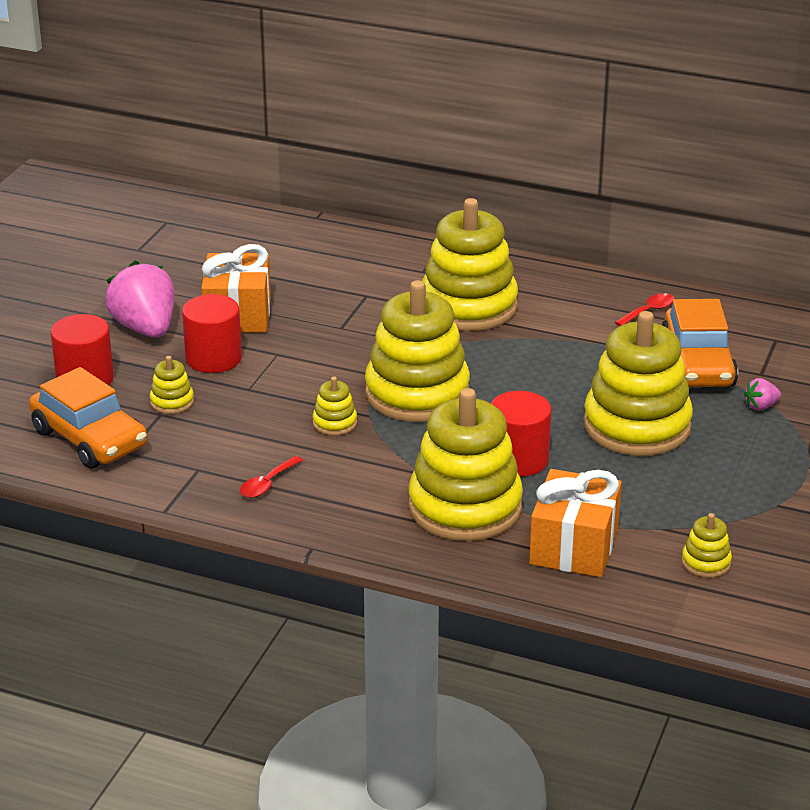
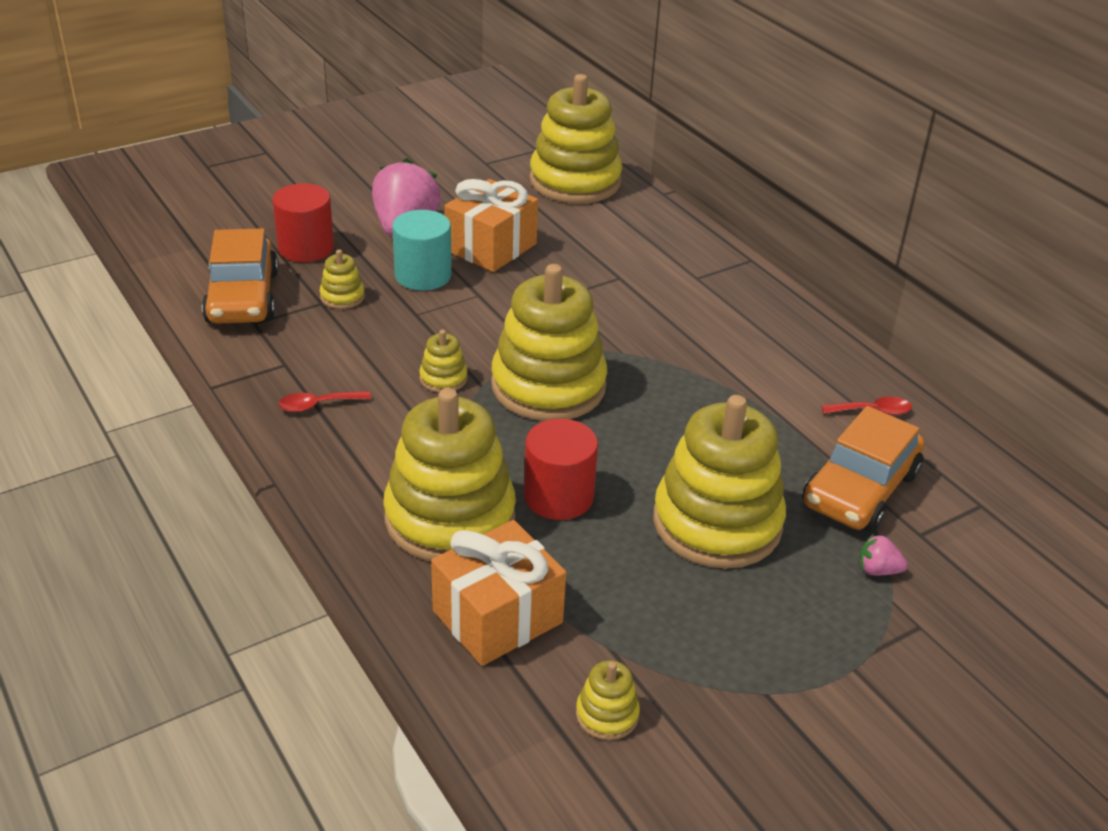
camera: 35 degrees right, 5 degrees up
(213, 358) = (423, 275): red cylinder -> turquoise cylinder
(468, 306) = (698, 327): yellow stacking toy -> yellow stacking toy (575, 181)

